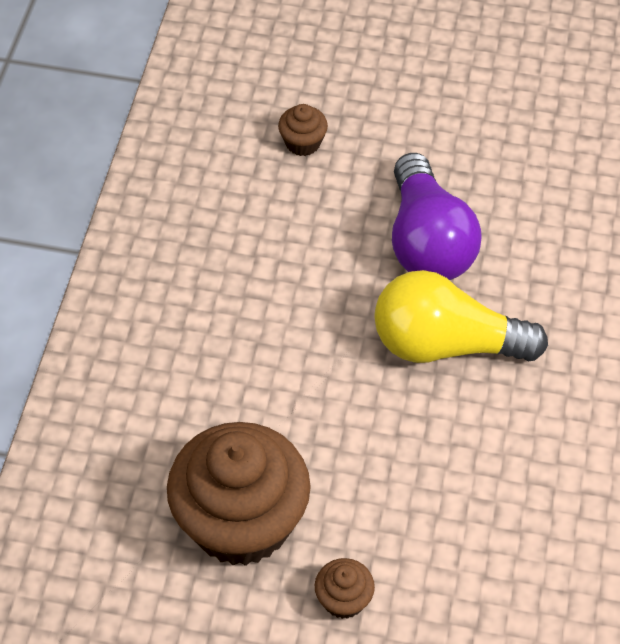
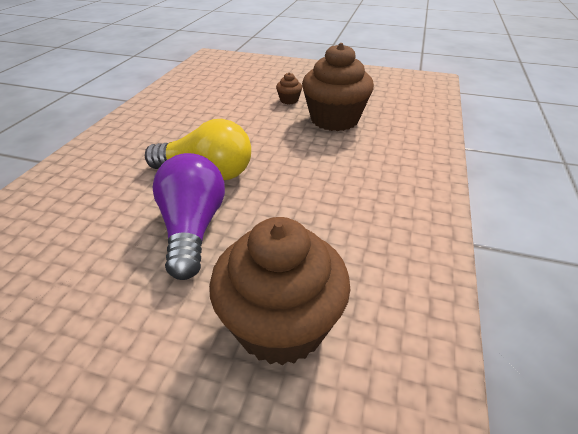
camera: 175 degrees left, 15 degrees down
(303, 143) = (281, 324): brown cupcake -> brown cupcake, size x2.41

